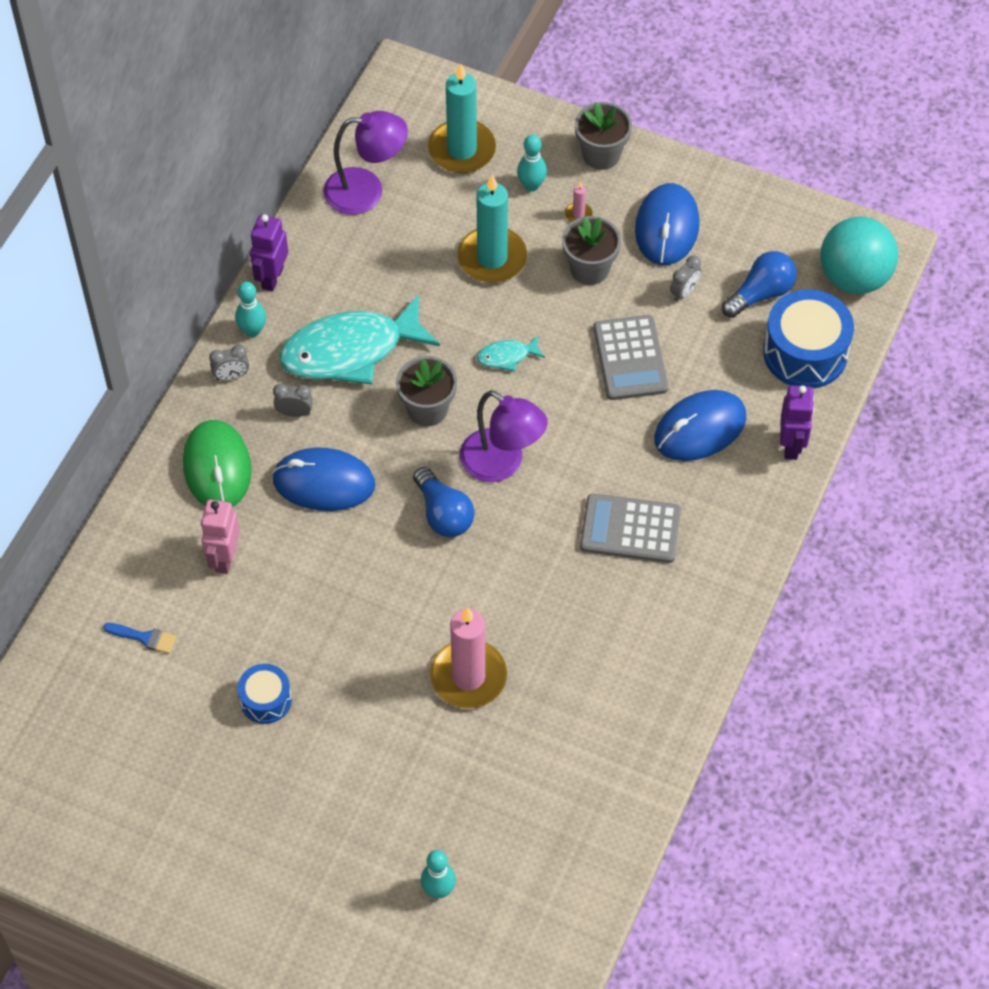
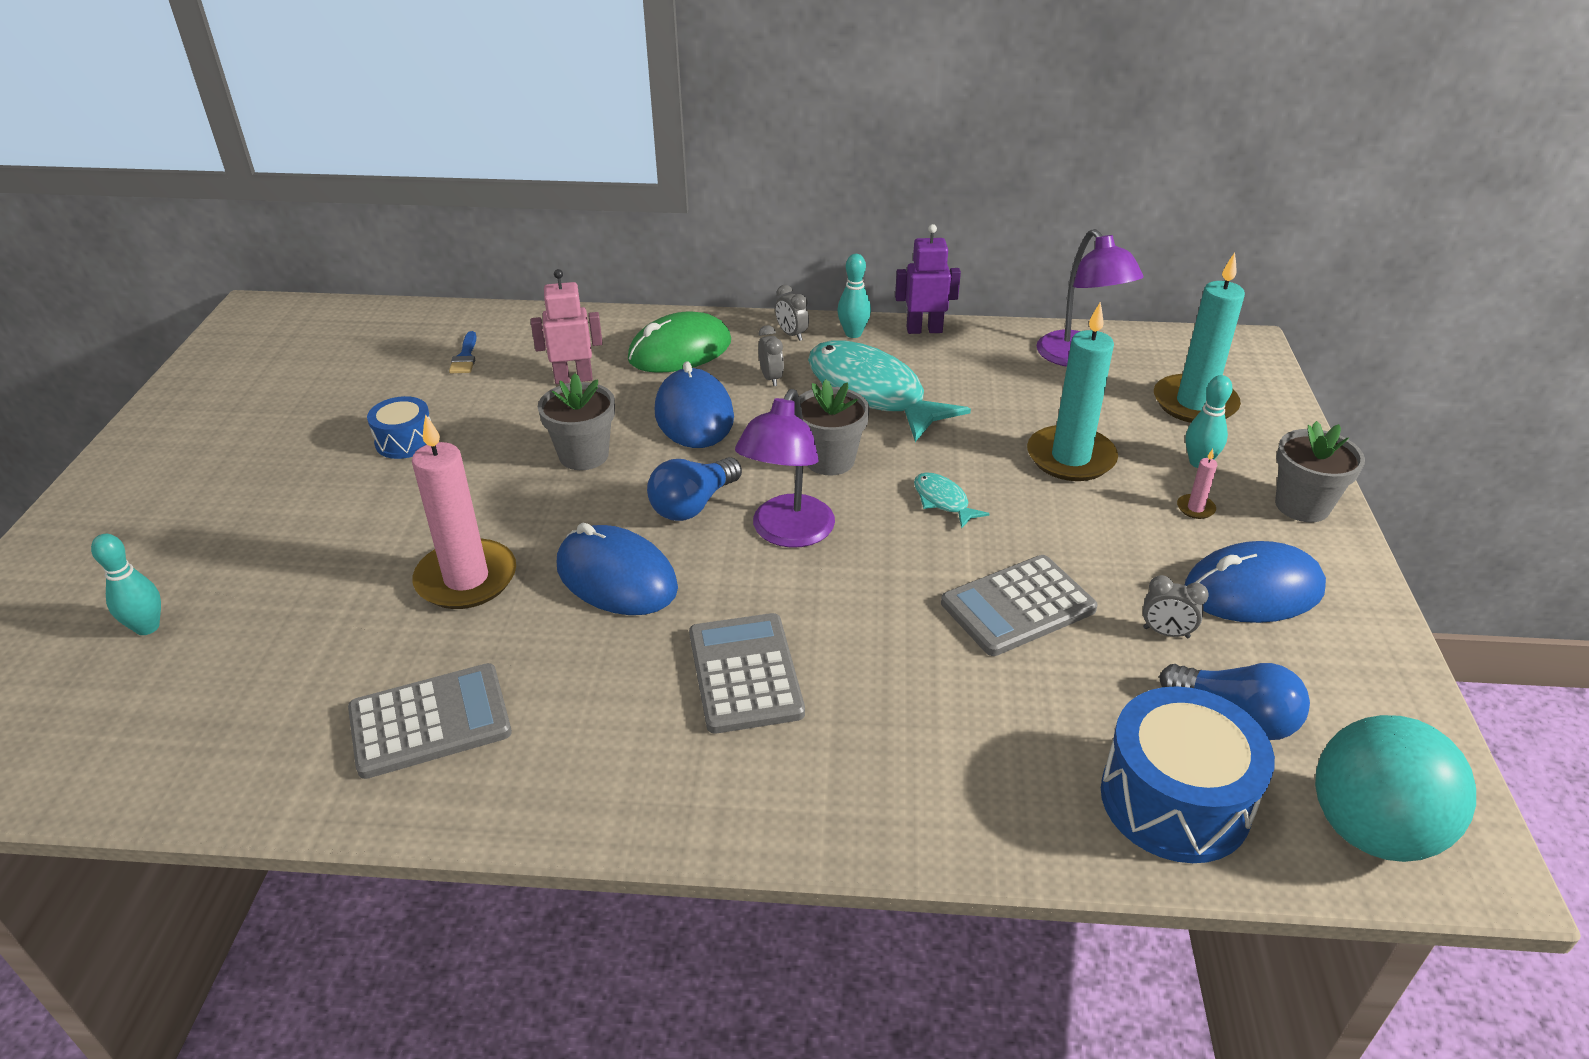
camera: 70 degrees right, 20 degrees down
(589, 269) = (1124, 537): grey flower pot -> grey flower pot (584, 455)
(604, 715) = (430, 721): none -> grey calculator
(700, 428) = (952, 706): blue mouse -> blue mouse (616, 577)
(791, 445) = (991, 827): purple robot -> none

